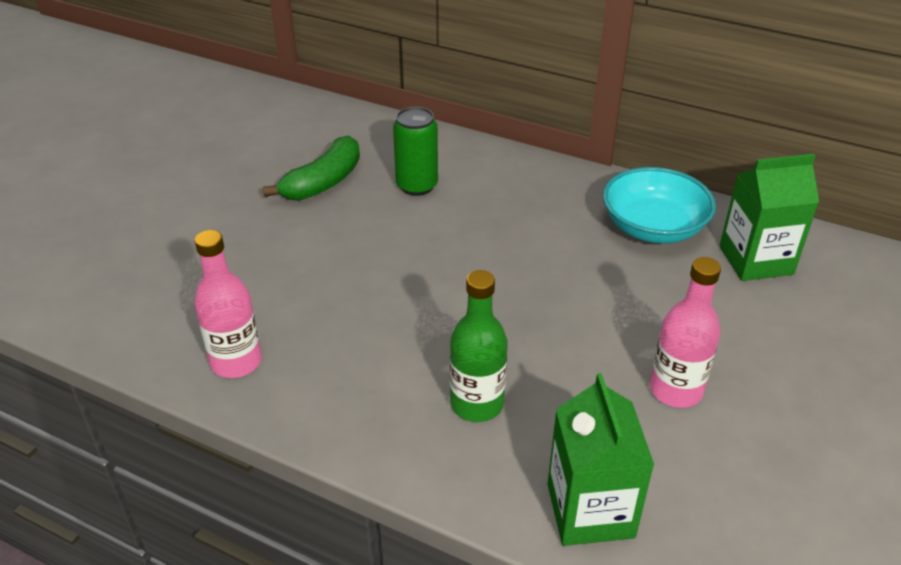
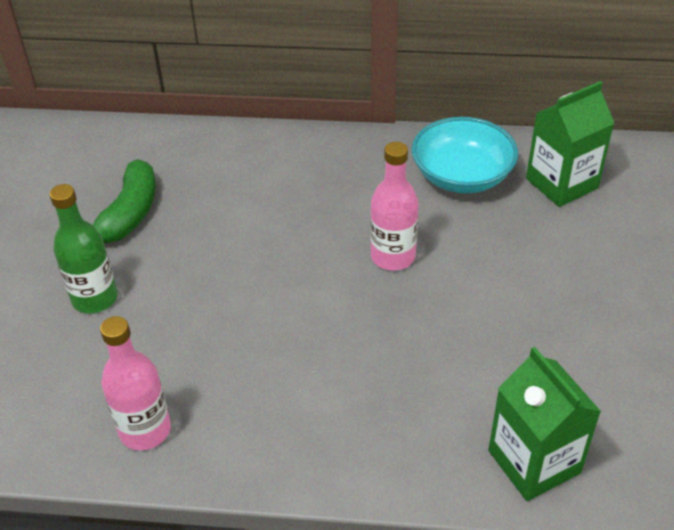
camera: 20 degrees left, 5 degrees up
(417, 186) = (224, 192): green can -> none
(477, 404) = (391, 397): green bottle -> green bottle (95, 298)
(675, 390) = (552, 328): pink bottle -> pink bottle (393, 256)

